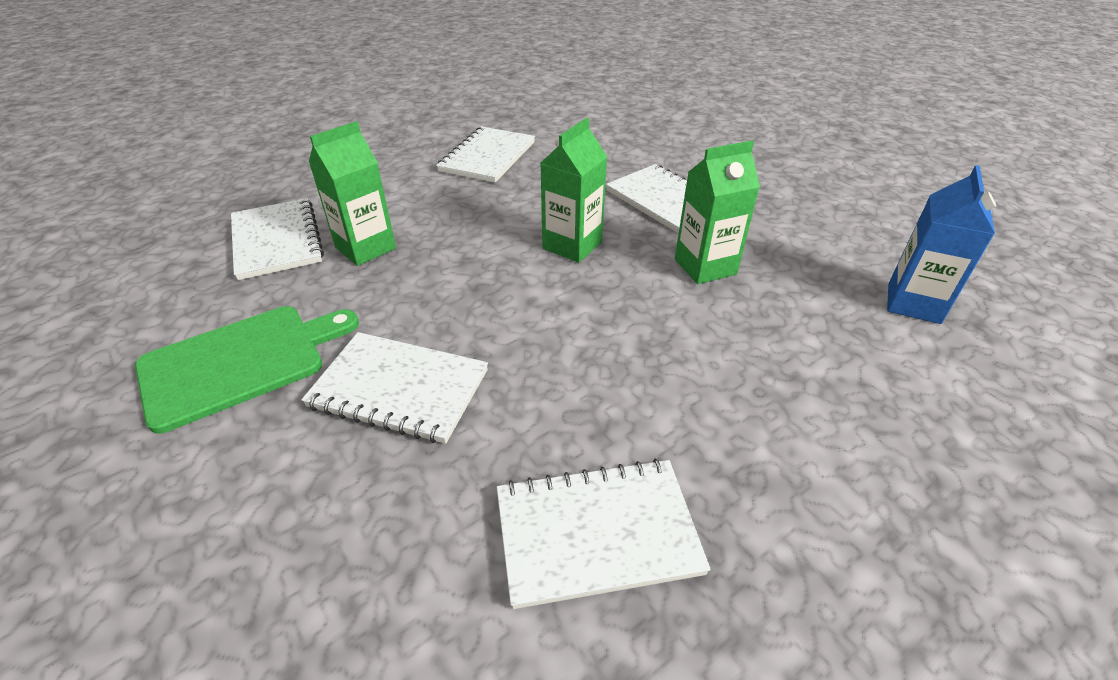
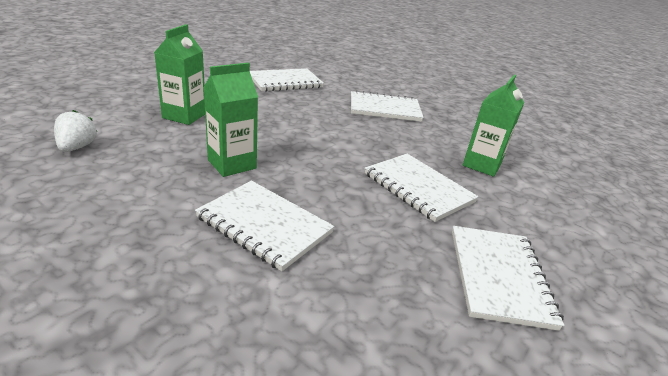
camera: 160 degrees right, 10 degrees down
(240, 362) = (462, 115): green cutting board -> none
(277, 240) = (543, 166): white notebook -> white notebook (418, 188)
(572, 245) = (340, 174): green carton -> green carton (184, 116)
(913, 303) = (77, 147): blue carton -> white strawberry

